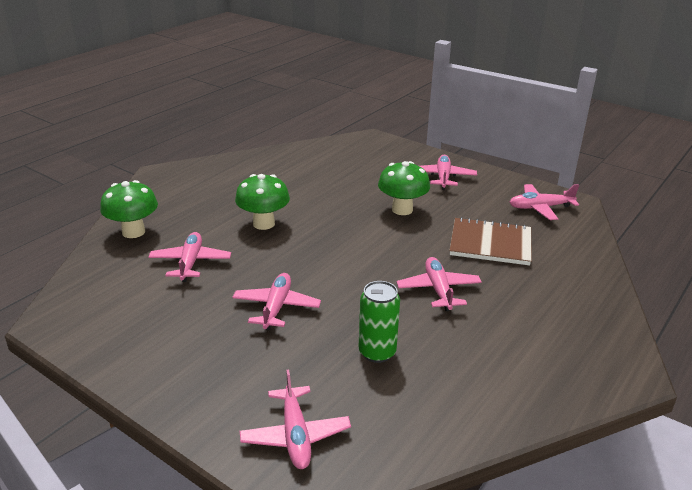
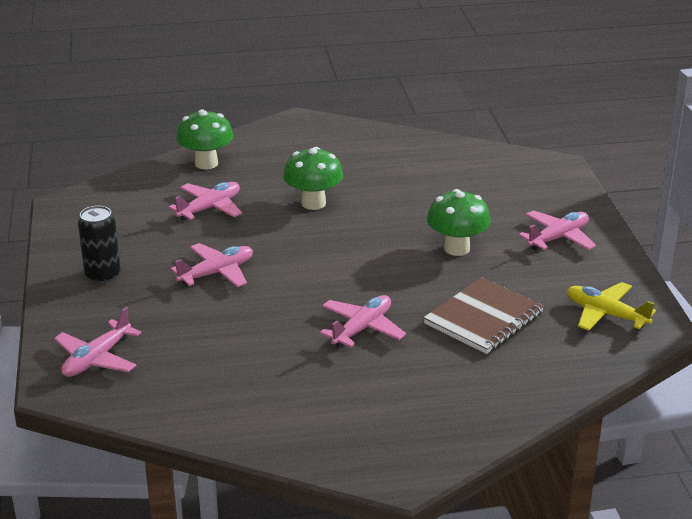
camera: 45 degrees right, 0 degrees up
(185, 362) = (103, 276): none -> black can
(377, 352) = (233, 343): green can -> none
(490, 243) = (484, 318): brown notebook -> brown notebook turned 75 degrees clockwise
(540, 208) = (606, 314): pink plane -> yellow plane

